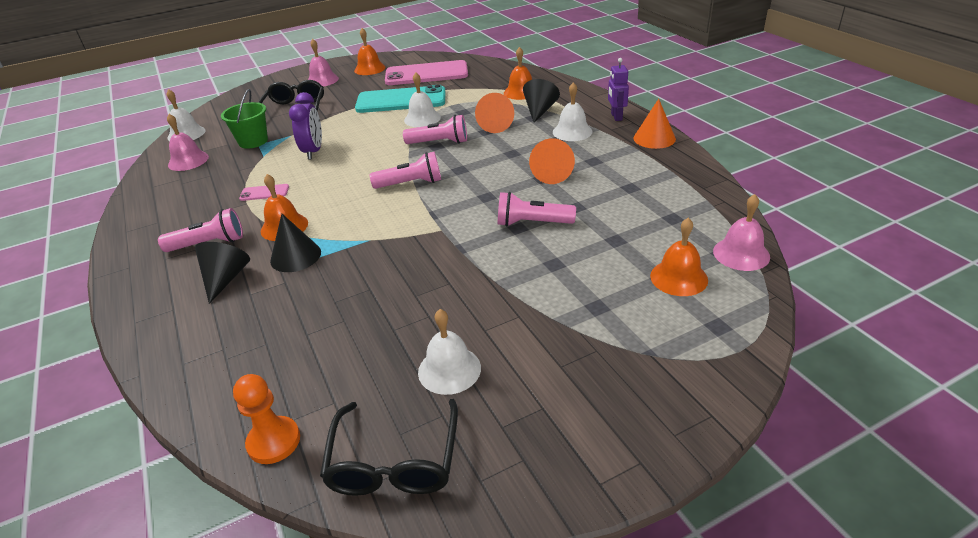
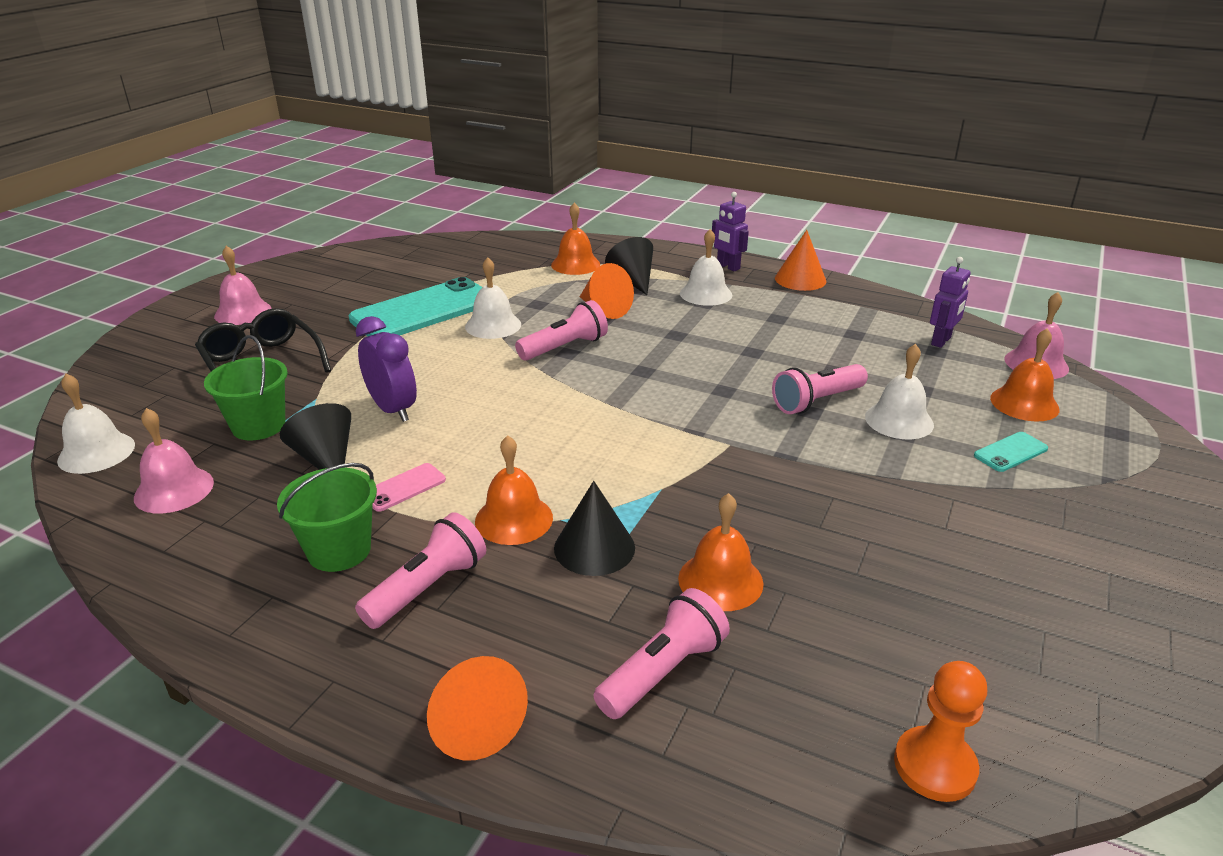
camera: 40 degrees left, 5 degrees down
(203, 212) = (339, 550): none -> green bucket
(225, 278) = (537, 620): black cone -> black cone (326, 459)
(369, 69) = (302, 280): orange bell -> orange bell (720, 580)
(394, 461) = (1078, 701): black glasses -> none
(410, 183) = (606, 406): pink flashlight -> pink flashlight (662, 671)
(426, 74) = (408, 269): pink phone -> none
(449, 369) = (978, 583): white bell -> white bell (899, 420)
(552, 174) = (755, 344): orange cone -> orange cone (473, 723)
(608, 305) = (1010, 452): none -> turquoise phone
(689, 212) = (941, 341): none -> purple robot

